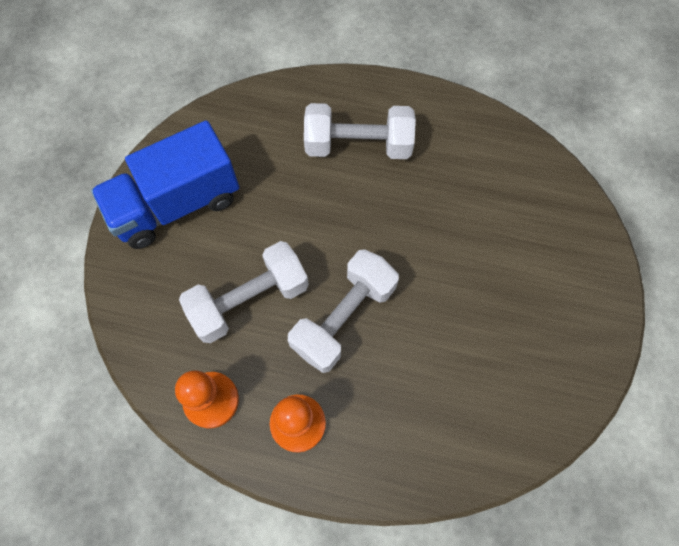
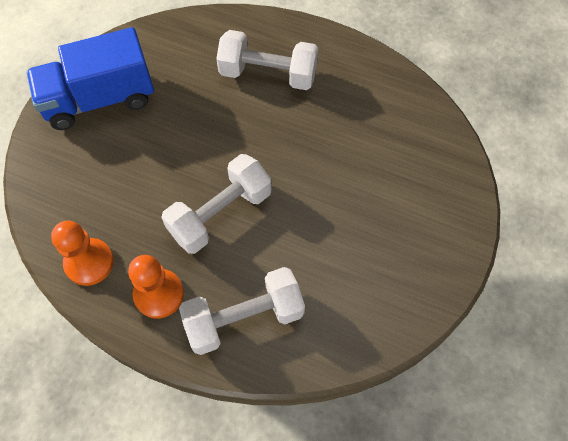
camera: 10 degrees right, 5 degrees down
(249, 300) = (142, 186): white dumbbell -> white dumbbell (244, 318)

